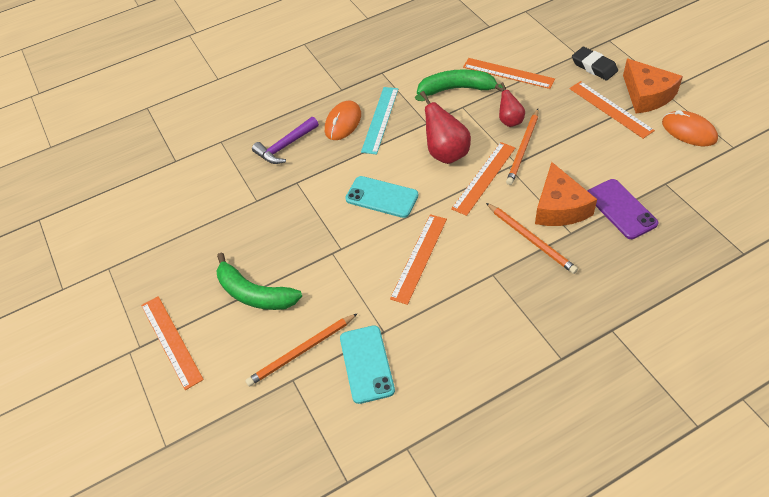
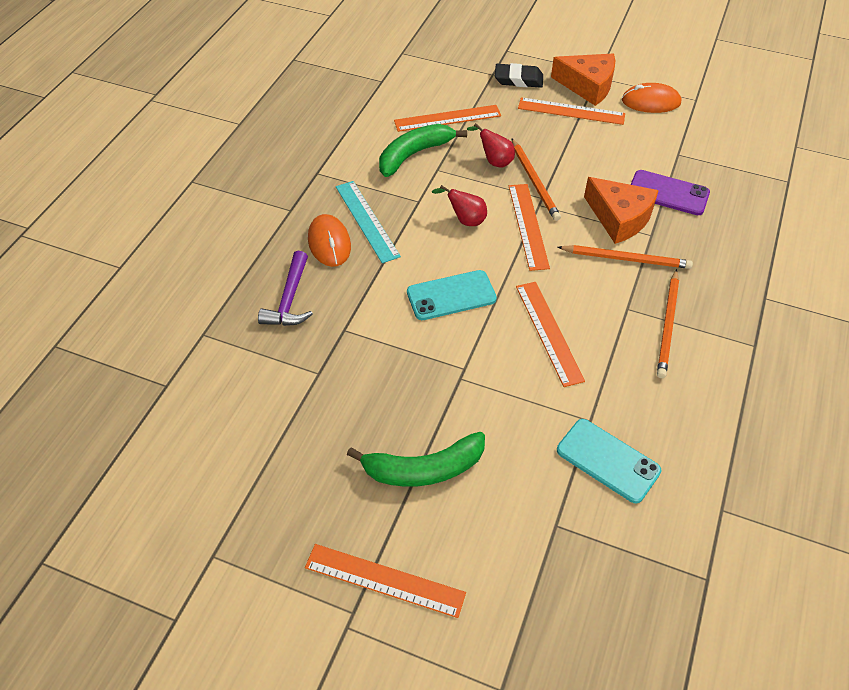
camera: 45 degrees left, 0 degrees up
(301, 351) = (534, 492): orange pencil -> orange pencil (667, 325)
(444, 151) = (465, 220): red pear -> red pear, size x0.61

